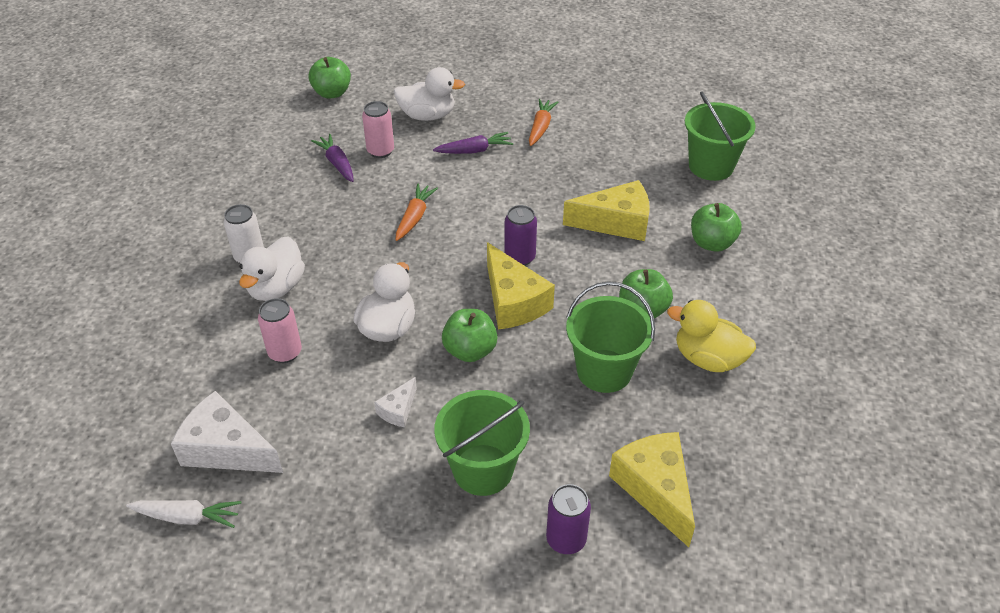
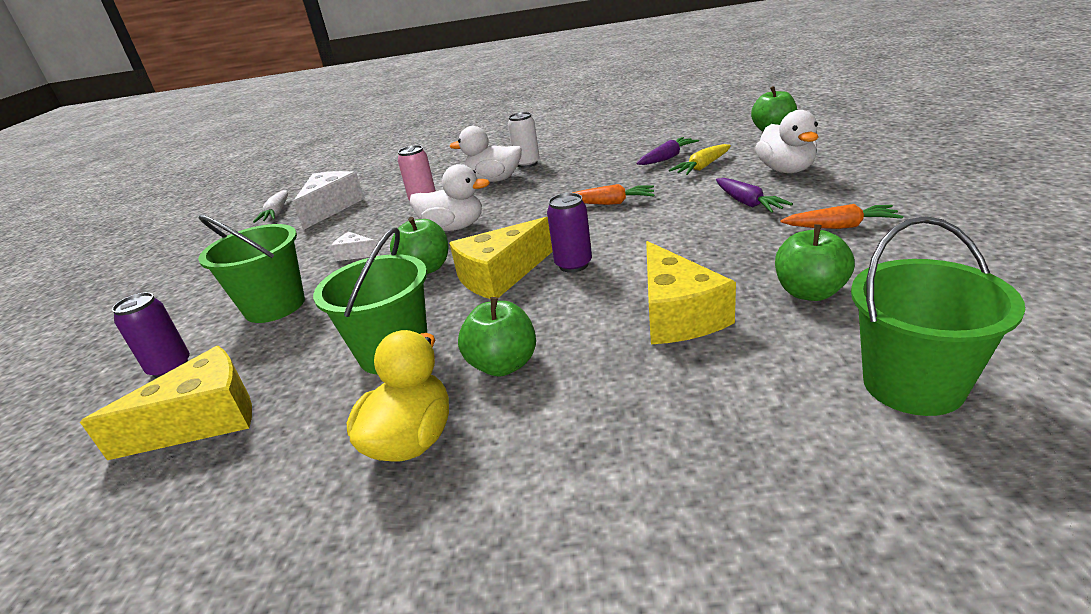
camera: 85 degrees right, 15 degrees down
(380, 151) = (702, 167): pink can -> yellow carrot
(712, 243) = (683, 413): green apple -> green apple (810, 292)

